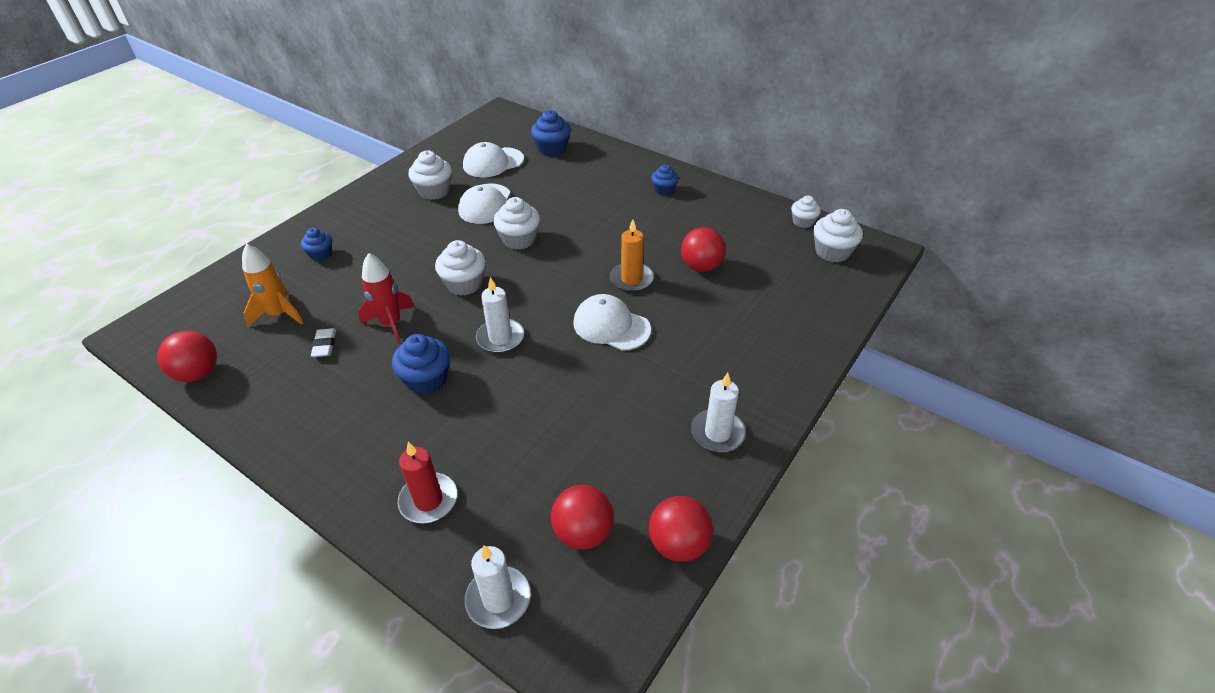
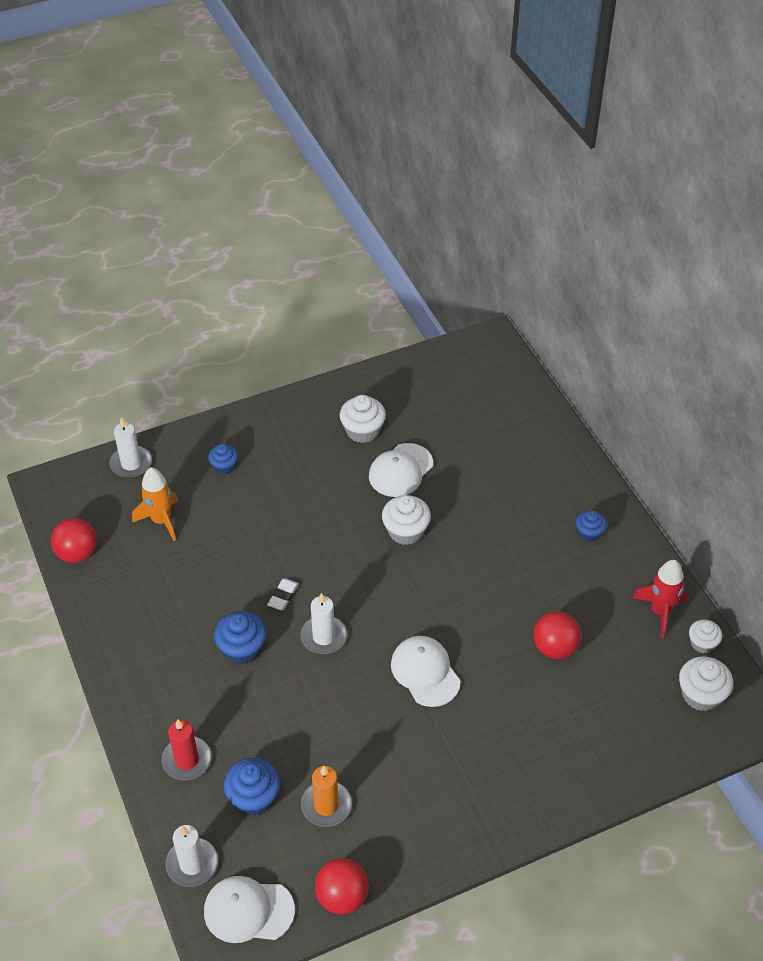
camera: 30 degrees right, 5 degrees up
(324, 345) = (181, 572): white eraser -> white eraser (283, 596)
(391, 323) = (243, 576): red rocket -> red rocket (660, 611)
(464, 284) = (327, 561): white cupcake -> none
(493, 163) = (440, 416): white cap -> white cap (248, 910)
(552, 149) = (512, 423): blue cupcake -> blue cupcake (254, 797)
(583, 532) = (280, 848): red ball -> none
(631, 279) = (478, 629): orange candle -> orange candle (326, 805)
(717, 433) = (440, 824): white candle -> white candle (131, 463)

